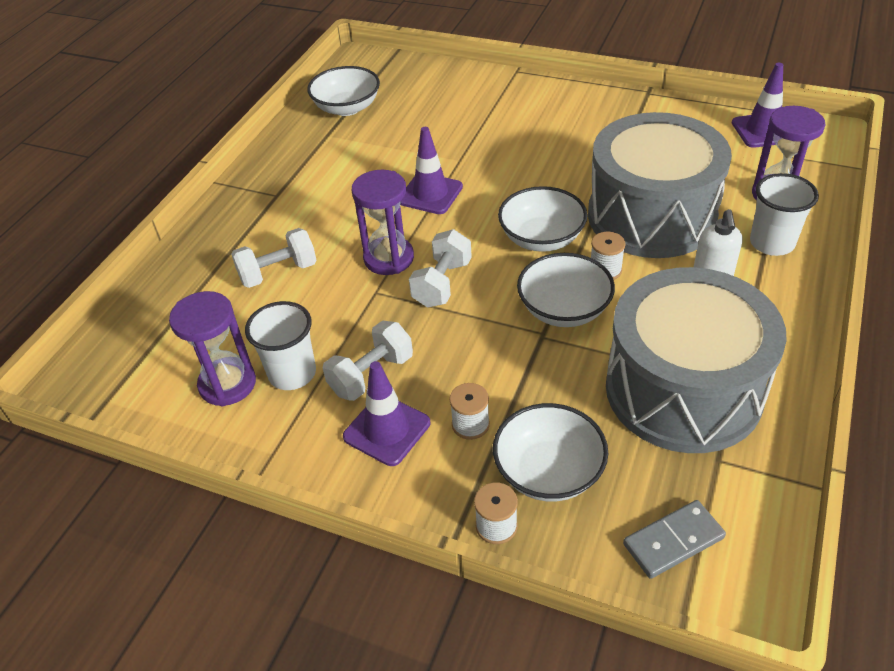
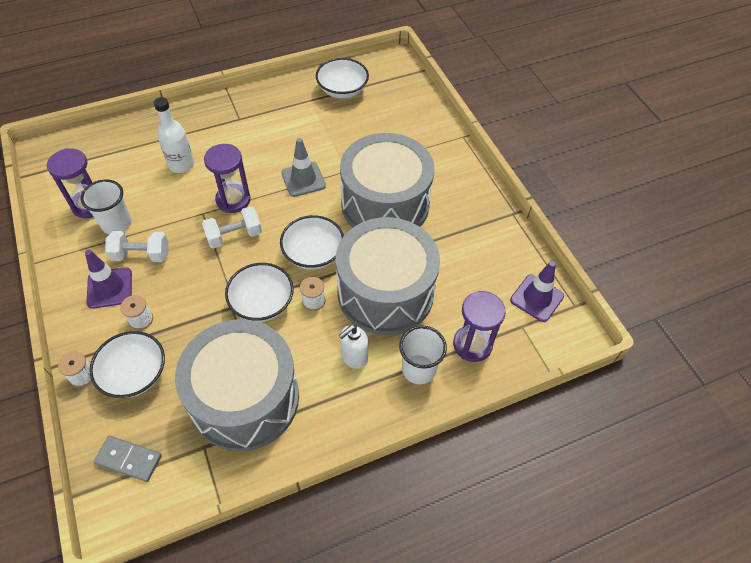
camera: 40 degrees right, 10 degrees up
(278, 272) = (181, 165): white dumbbell -> white bottle
(430, 194) = (303, 179): purple traffic cone -> grey traffic cone
(537, 158) = (385, 204): none -> grey drum

